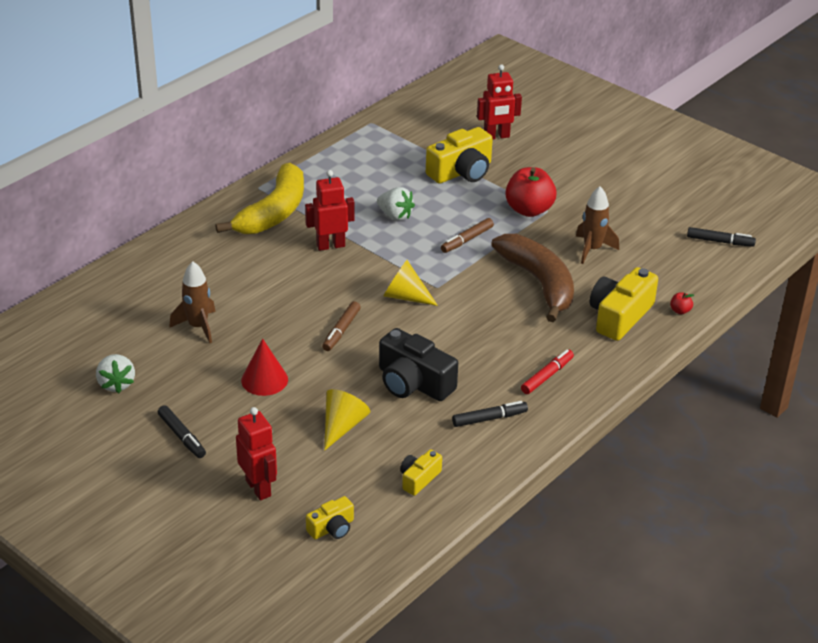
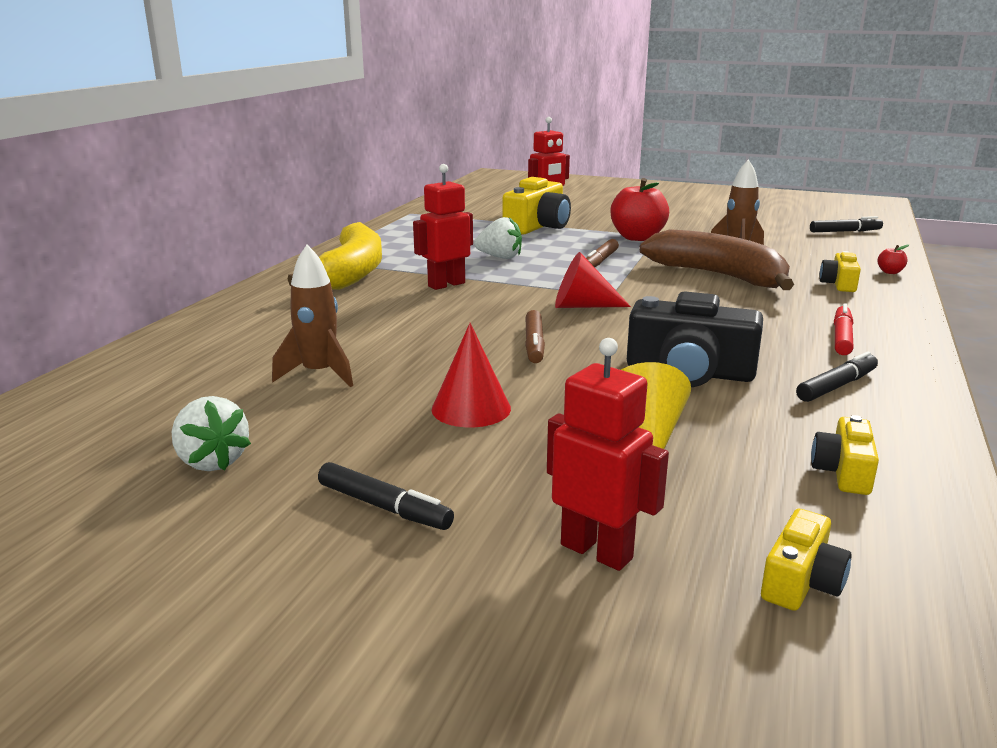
camera: 20 degrees left, 15 degrees down
(405, 296) = (582, 306): yellow cone -> red cone
(619, 316) = (839, 284): yellow camera -> yellow camera, size x0.53

